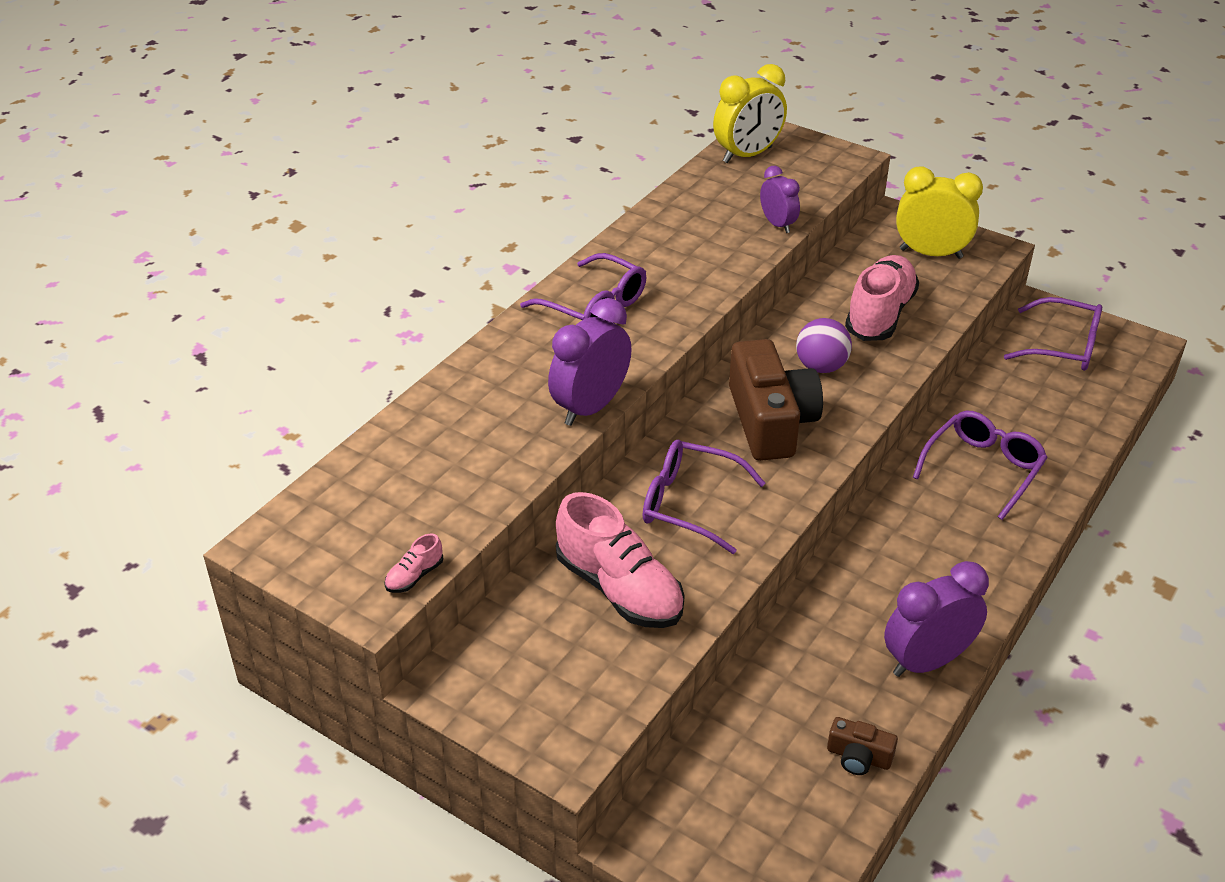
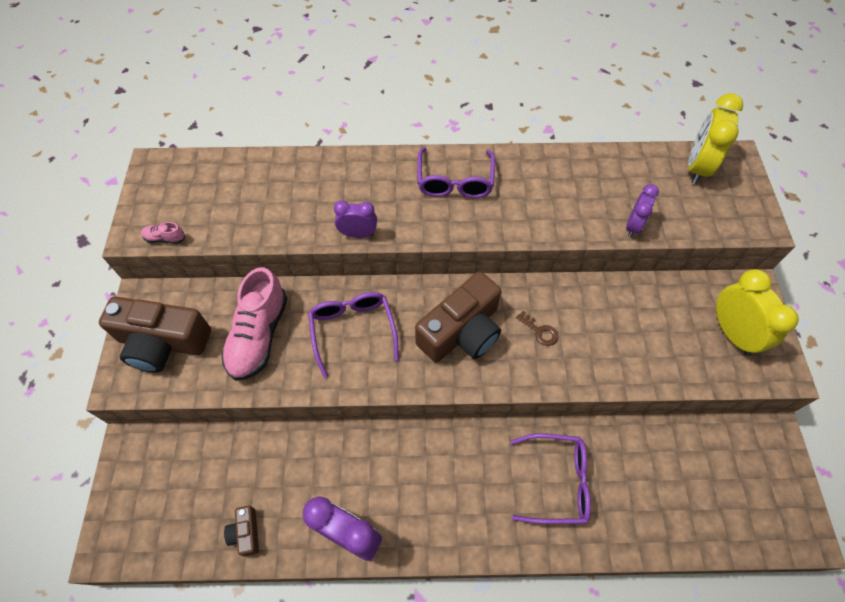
camera: 55 degrees right, 20 degrees up
(542, 688) = (163, 342): none -> brown camera
(590, 407) = (358, 234): purple clock -> purple clock, size x0.60
(747, 155) = (696, 167): yellow clock -> yellow clock turned 90 degrees clockwise
(821, 367) = (540, 331): purple ball -> brown key
(880, 314) = (628, 337): pink shoe -> none
(1062, 346) = (743, 472): purple glasses -> none

